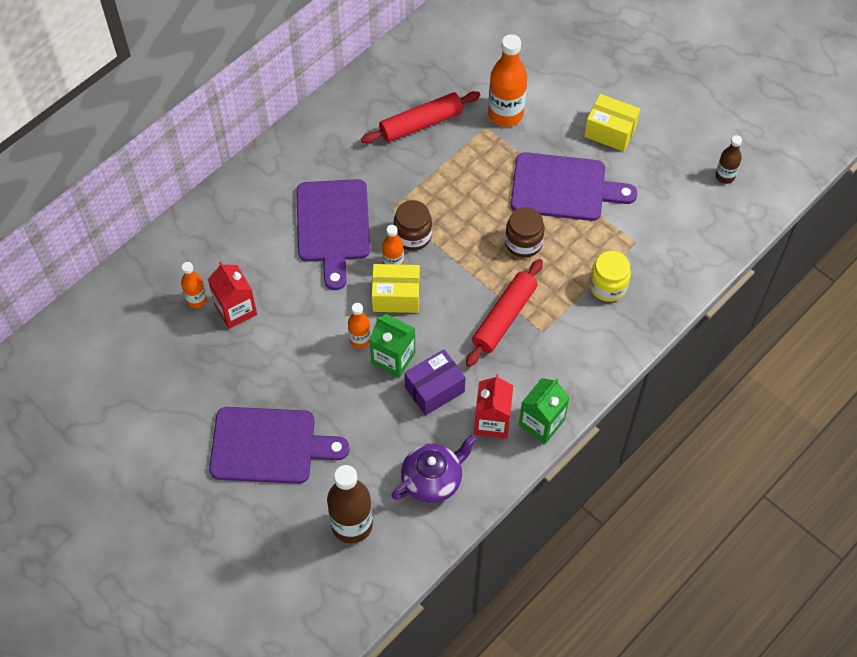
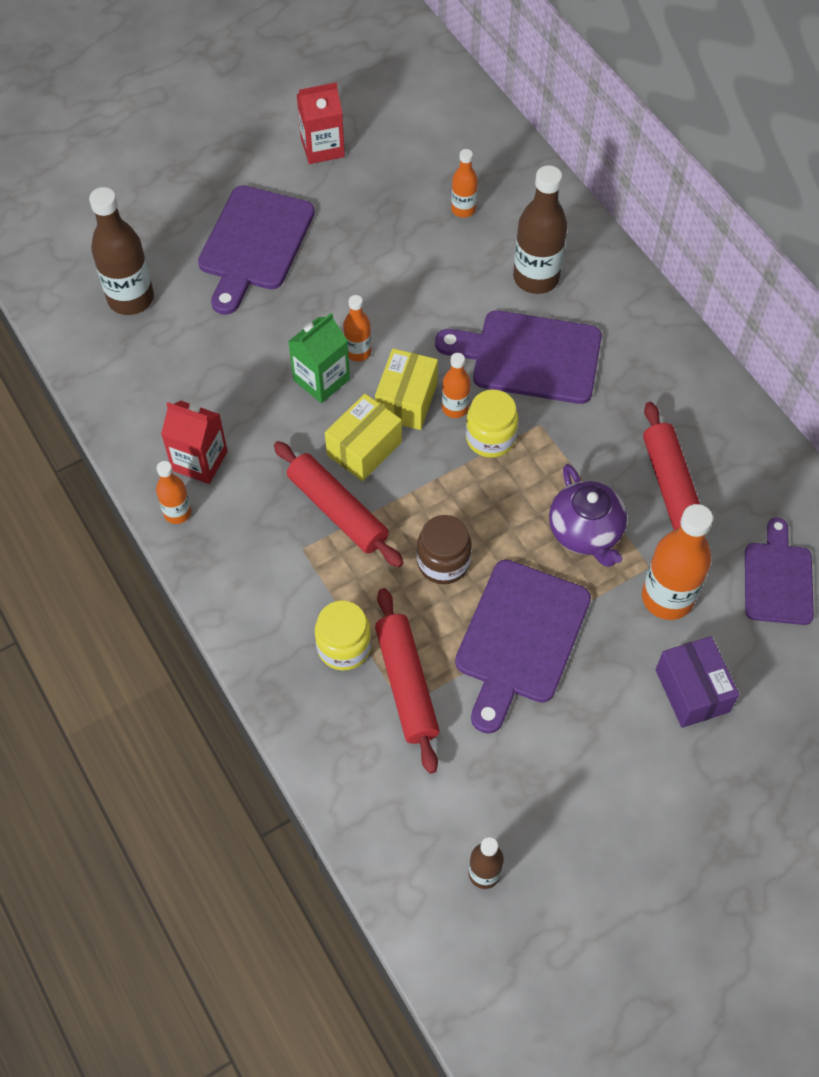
camera: 105 degrees right, 0 degrees up
(236, 310) = (438, 242): red carton -> red carton (322, 147)
(256, 236) = (536, 278): none -> brown bottle
(413, 236) = (490, 438): brown jar -> yellow jar
(433, 480) = (151, 384): purple teapot -> purple teapot (586, 532)
(434, 389) = (264, 412): purple box -> purple box (692, 690)
(471, 59) = (777, 579): none -> purple cutting board
(541, 422) = (177, 513): green carton -> orange bottle
(610, 131) = (605, 731): yellow box -> yellow box (364, 448)
(620, 244) = (406, 684): none -> red rolling pin

